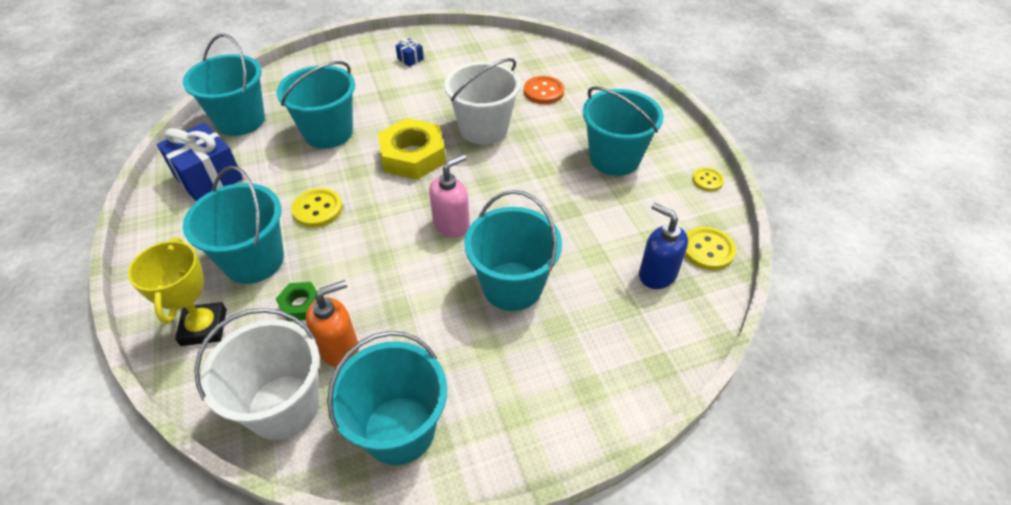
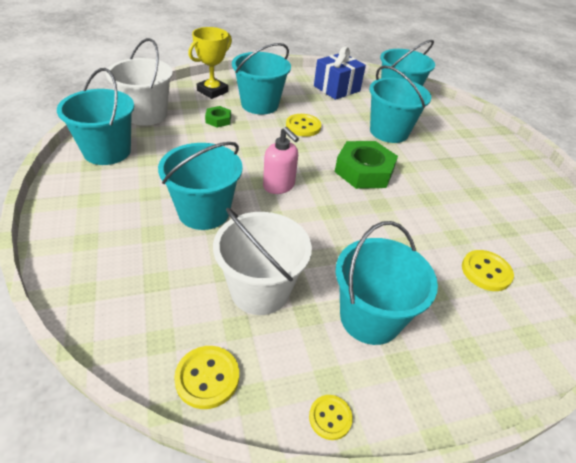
camera: 90 degrees right, 5 degrees down
(204, 327) = (212, 91): yellow trophy -> yellow trophy turned 45 degrees counterclockwise
(339, 348) = (178, 132): orange soap dispenser -> none
(410, 59) = (509, 178): blue gift -> none
(413, 156) = (364, 171): yellow nut -> green nut
(483, 129) = (408, 216): white bucket -> white bucket (260, 290)
(543, 92) = (486, 271): orange button -> yellow button
(657, 274) = (186, 317): blue soap dispenser -> none

